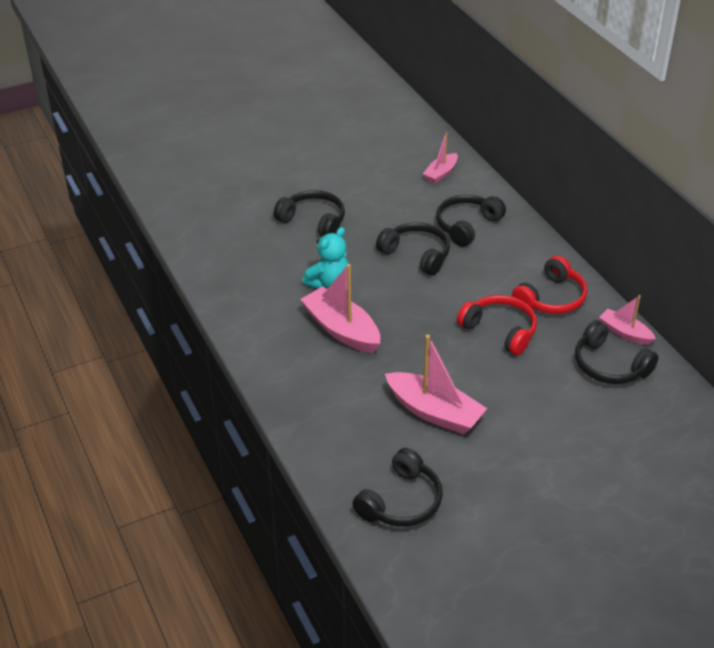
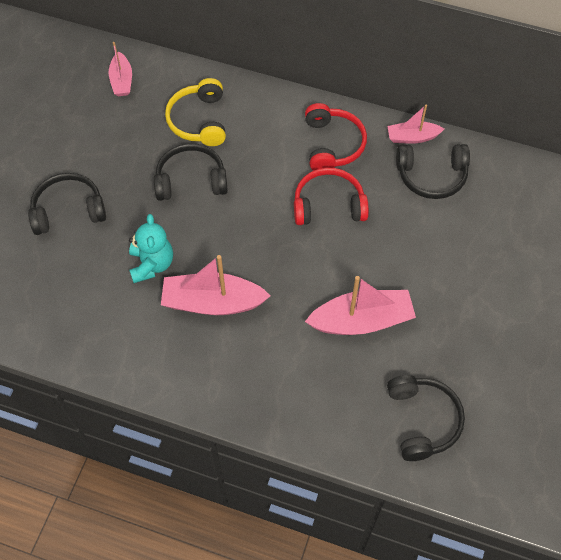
camera: 45 degrees left, 20 degrees up
(466, 226) = (199, 120): black headphones -> yellow headphones

